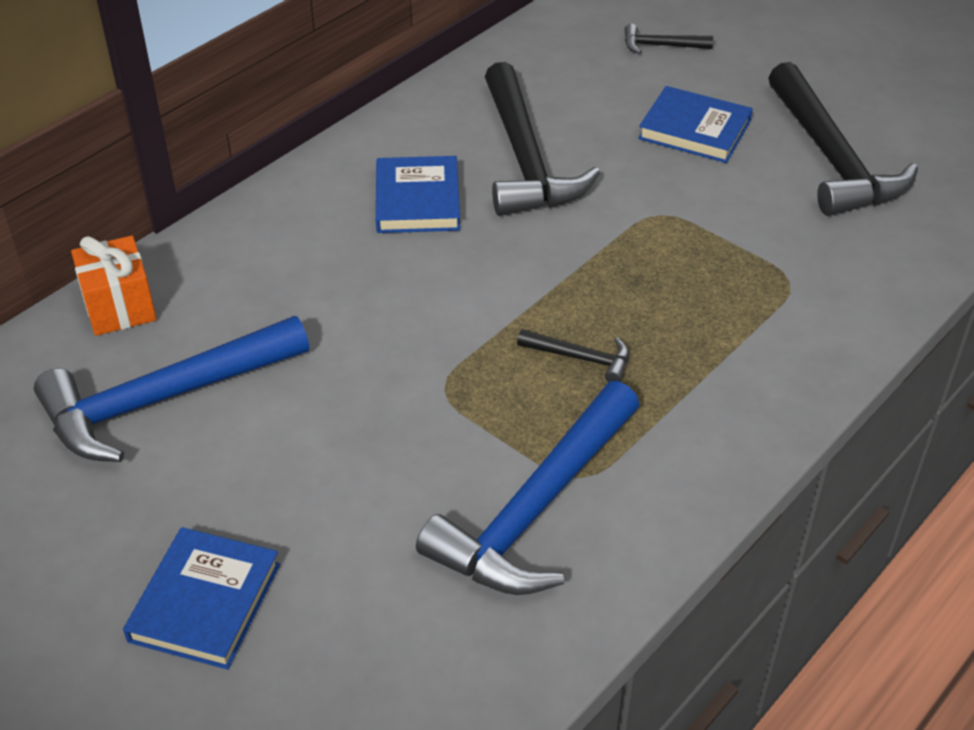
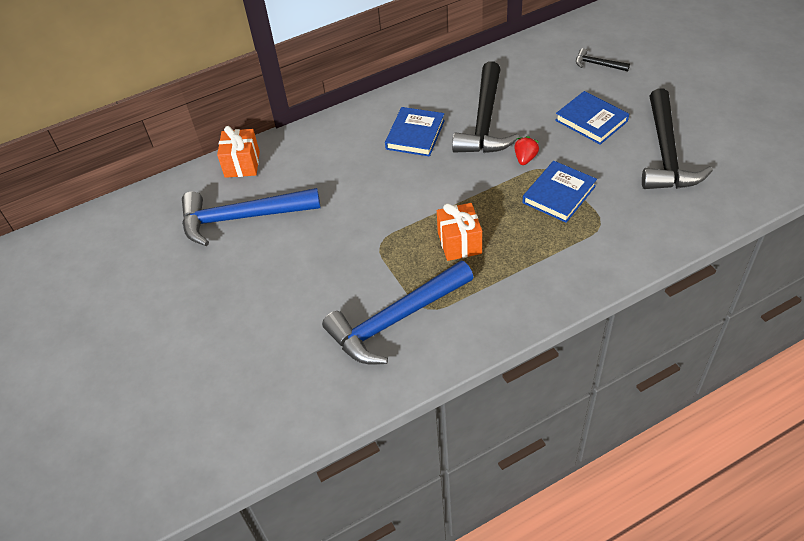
camera: 25 degrees right, 5 degrees up
(205, 602) = (216, 326): blue book -> blue book (559, 194)
(580, 358) = (459, 243): black hammer -> orange gift
(620, 205) = (525, 158): none -> red strawberry

